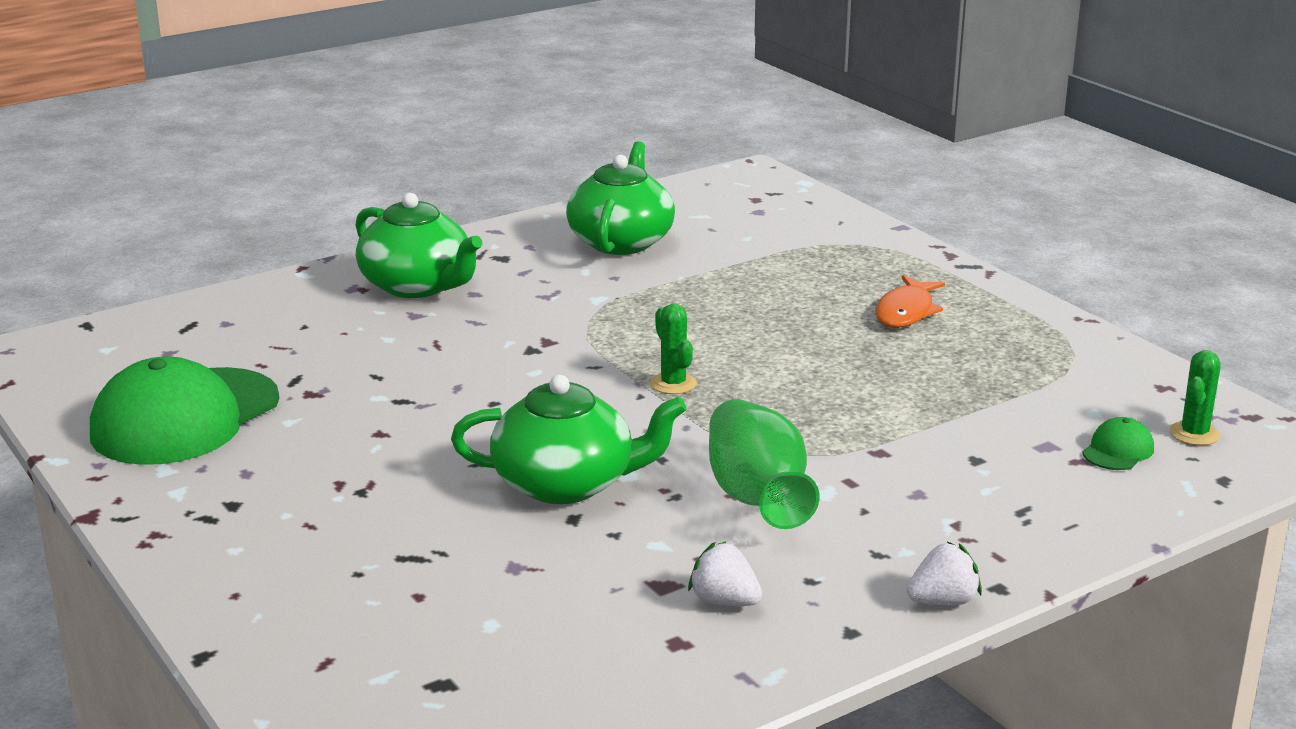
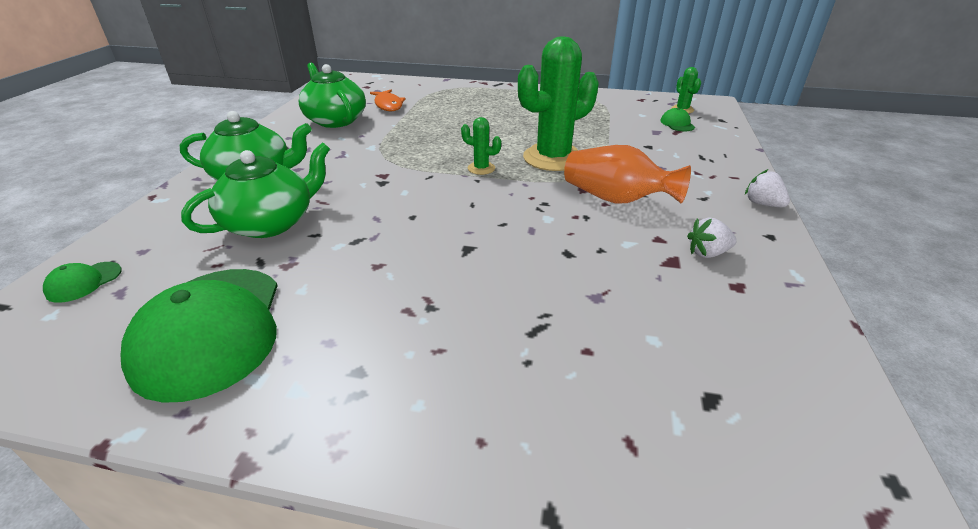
camera: 45 degrees left, 10 degrees up
(156, 331) = (84, 282): none -> green cap
(566, 484) = (529, 238): green teapot -> green teapot (271, 223)
(756, 497) = (616, 199): green vase -> orange vase
(793, 412) = (553, 158): none -> green cactus
(906, 312) = (511, 106): orange fish -> orange fish (388, 105)
(943, 601) = (762, 204): white strawberry -> white strawberry turned 60 degrees counterclockwise

